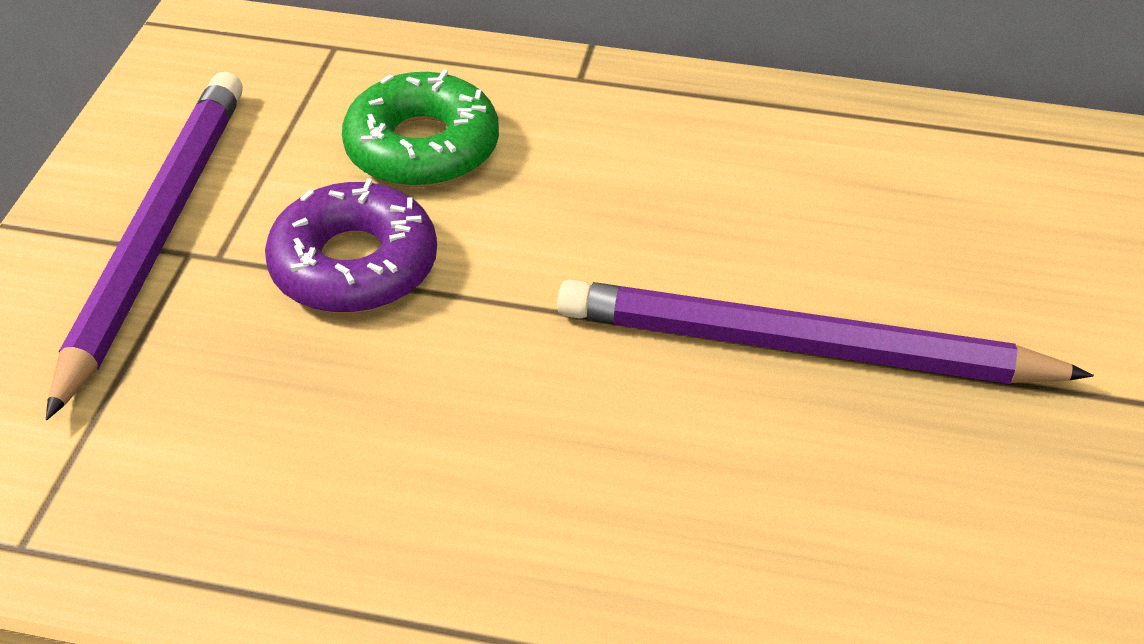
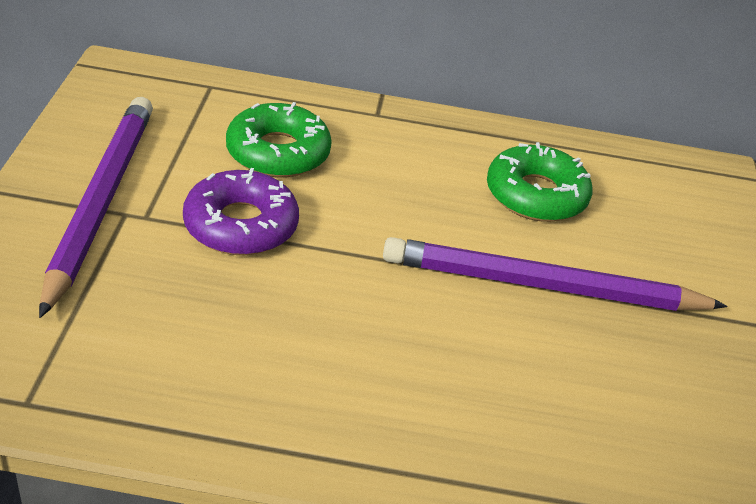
camera: 10 degrees left, 5 degrees down
(811, 199) = (536, 195): none -> green donut

